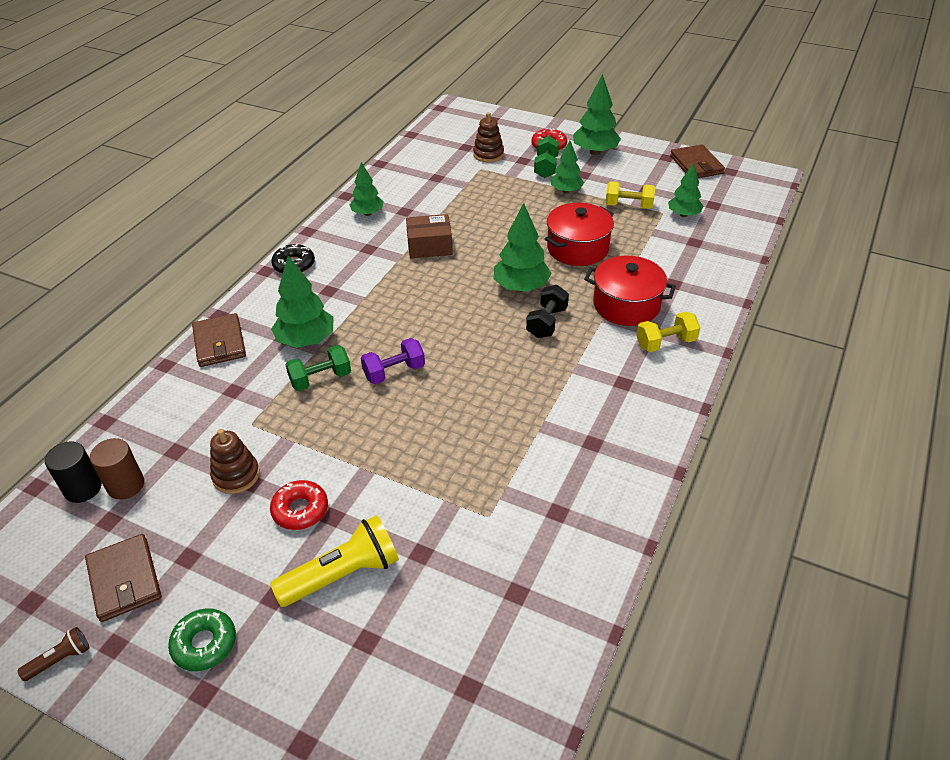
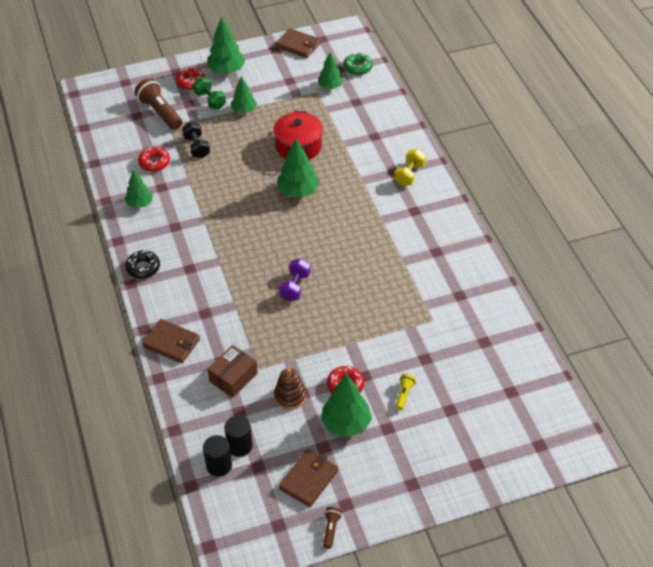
camera: 45 degrees left, 5 degrees up
(124, 580) = (308, 479): brown wallet -> brown wallet turned 75 degrees counterclockwise
(126, 485) = (239, 446): brown cylinder -> black cylinder
(204, 644) = (385, 469): green donut -> green donut (357, 67)
(306, 340) = (221, 305): green tree -> green tree (346, 424)
(320, 379) = (261, 319): green dumbbell -> none
(342, 574) = (404, 394): yellow flashlight -> yellow flashlight, size x0.48
(427, 189) = (154, 163): none -> red donut
(429, 246) = (211, 200): brown box -> brown box (233, 377)
(488, 154) = (160, 112): brown stacking toy -> brown flashlight
(547, 322) = (338, 203): black dumbbell -> black dumbbell (197, 147)
(626, 305) = (366, 165): red pot -> none
(628, 206) = (293, 99): yellow dumbbell -> none

